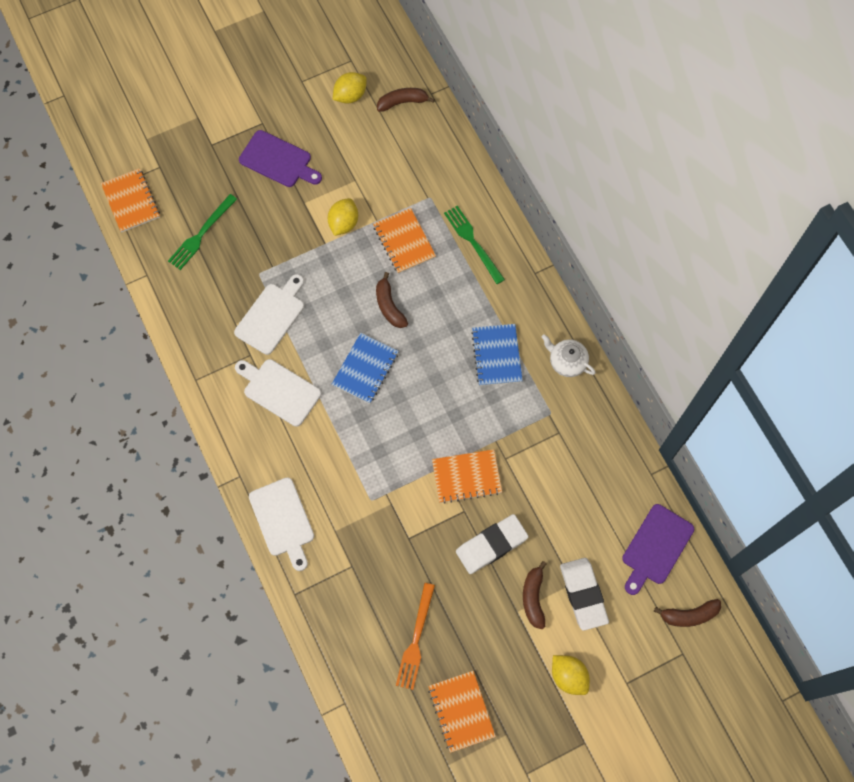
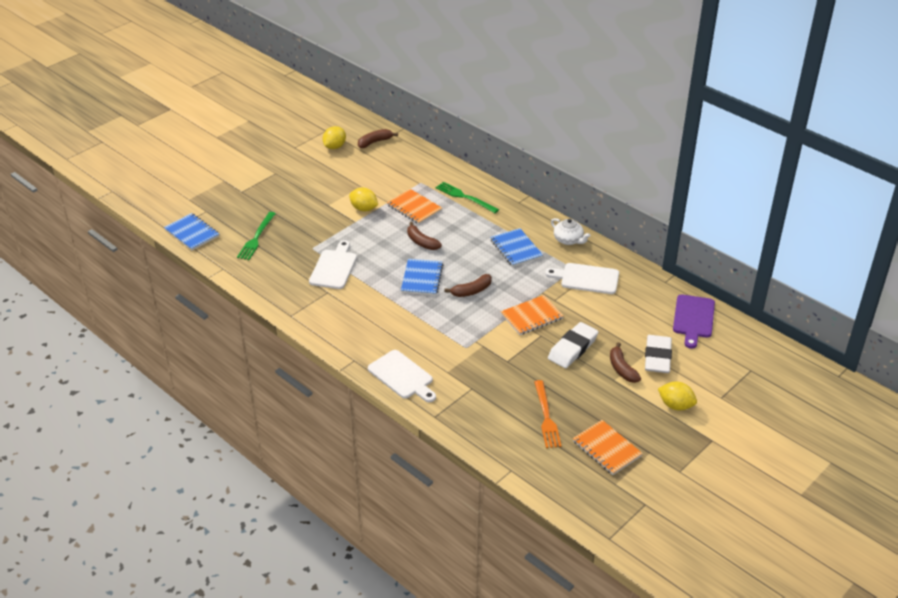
camera: 20 degrees left, 30 degrees down
(131, 201) = (192, 233): orange notebook -> blue notebook
(278, 160) = (297, 188): purple cutting board -> none
(279, 390) = (361, 305): white cutting board -> white cutting board (586, 278)
(343, 223) = (364, 209): yellow lemon -> yellow lemon turned 60 degrees counterclockwise
(567, 361) = (568, 240): white teapot -> white teapot turned 150 degrees counterclockwise
(583, 594) = (657, 357): white eraser -> white eraser turned 45 degrees clockwise
(689, 615) = (741, 348): brown banana -> brown banana (471, 291)

